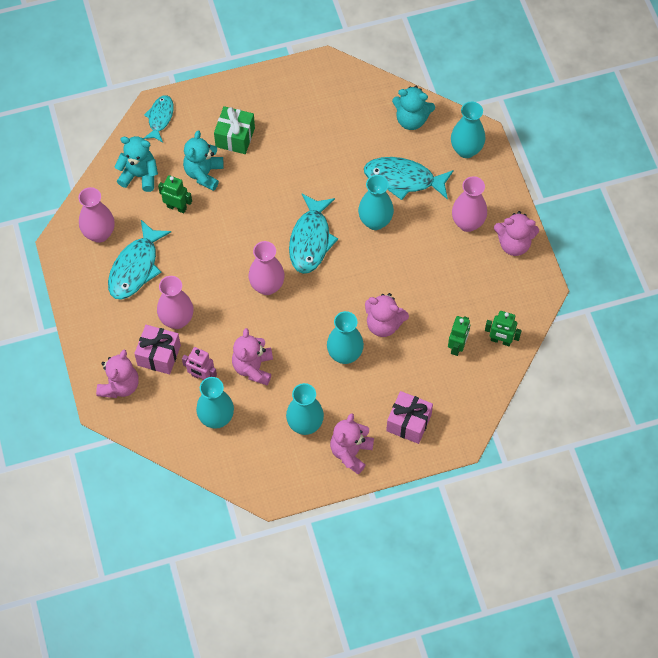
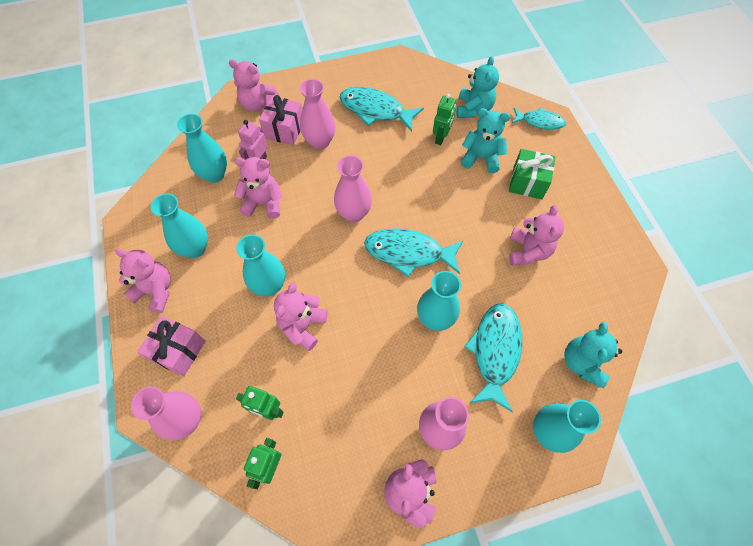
camera: 90 degrees right, 0 degrees up
(99, 234) = (409, 84): pink vase -> pink vase (186, 420)
(310, 145) = (528, 251): none -> pink teddy bear

